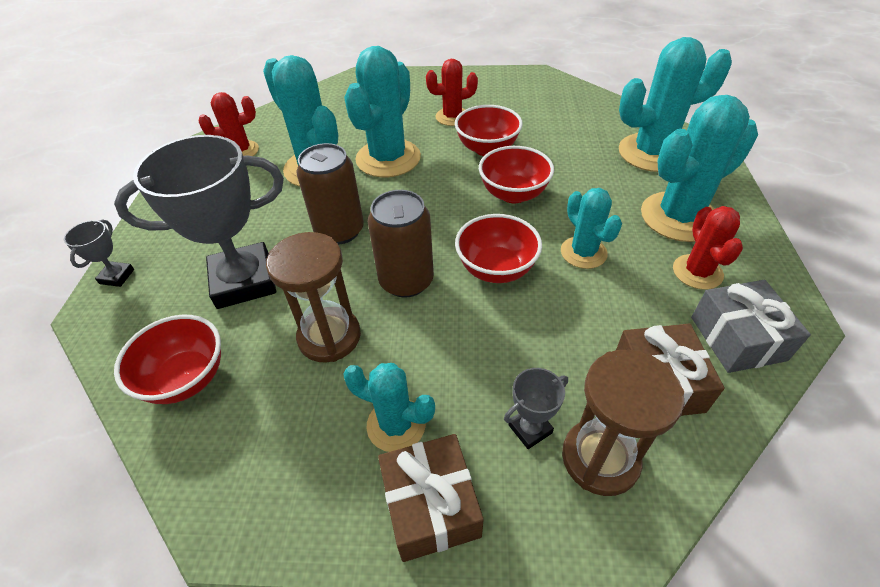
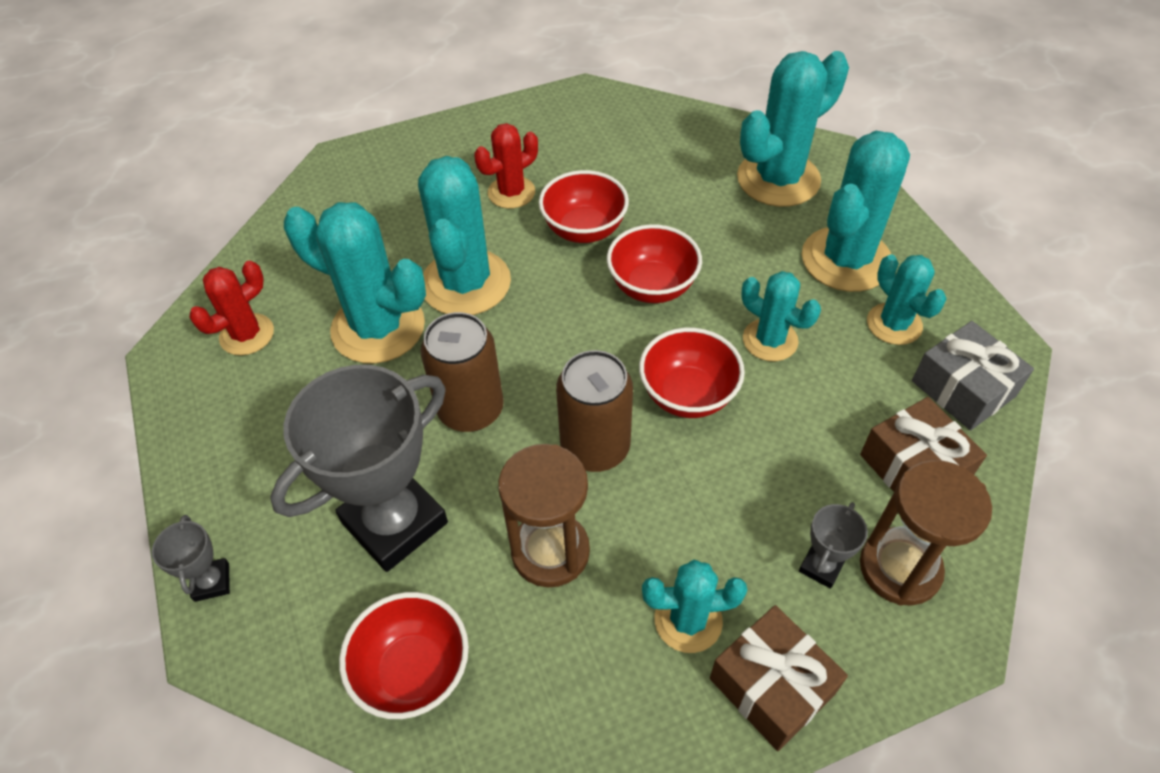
camera: 25 degrees left, 5 degrees up
(697, 272) = (894, 324): red cactus -> turquoise cactus

